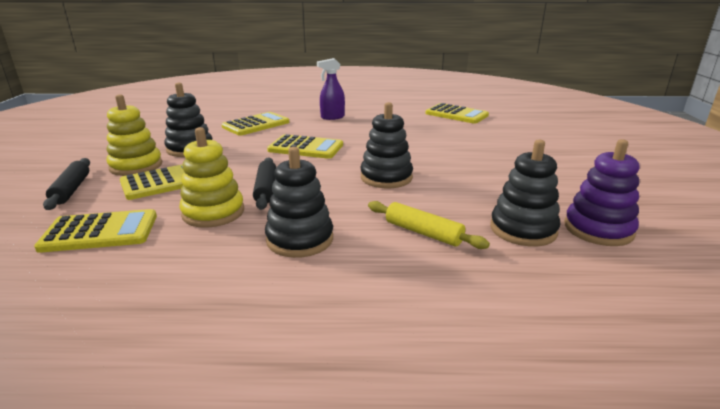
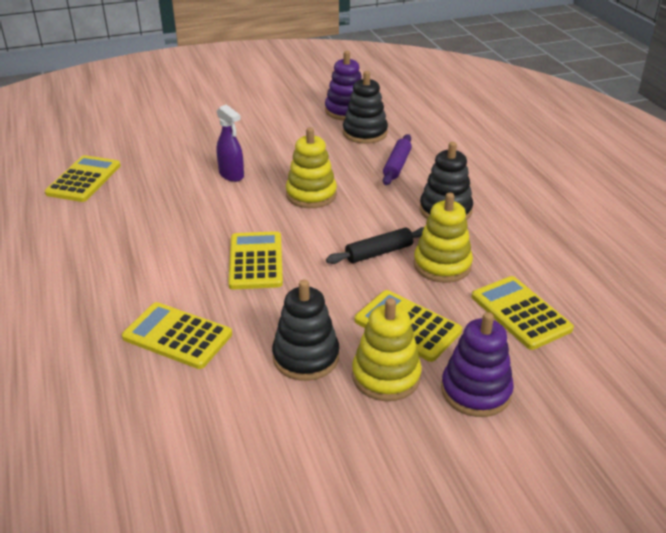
camera: 110 degrees left, 10 degrees up
(71, 189) = (476, 391): black rolling pin -> purple stacking toy
(332, 117) = (119, 273): purple spray bottle -> purple spray bottle (231, 175)
(386, 177) = (311, 195): black stacking toy -> yellow stacking toy
(423, 233) = (397, 165): yellow rolling pin -> purple rolling pin

